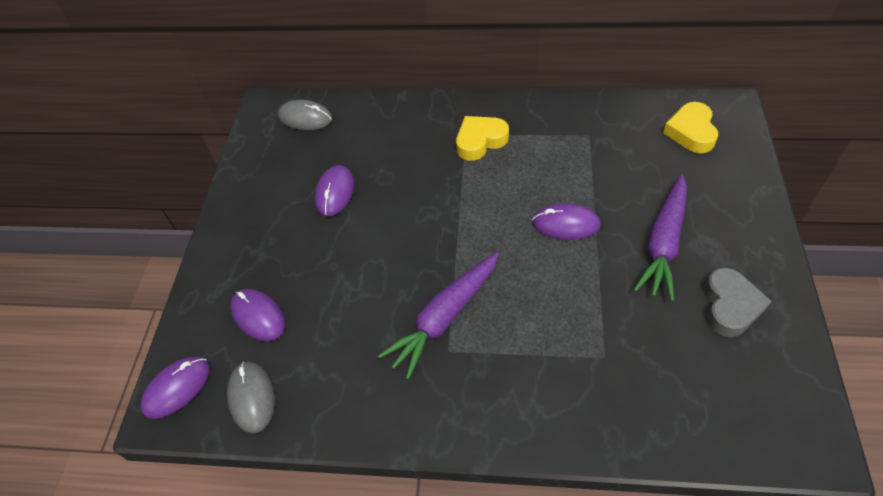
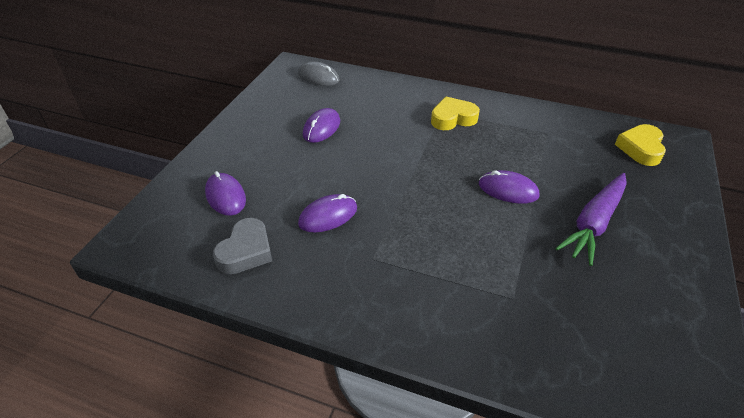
camera: 10 degrees right, 10 degrees down
(177, 388) = (139, 230): purple mouse -> purple mouse (328, 216)
(252, 397) = (194, 252): grey mouse -> none
(444, 317) = (378, 233): purple carrot -> none
(730, 306) = (647, 286): grey heart -> grey heart (246, 251)

